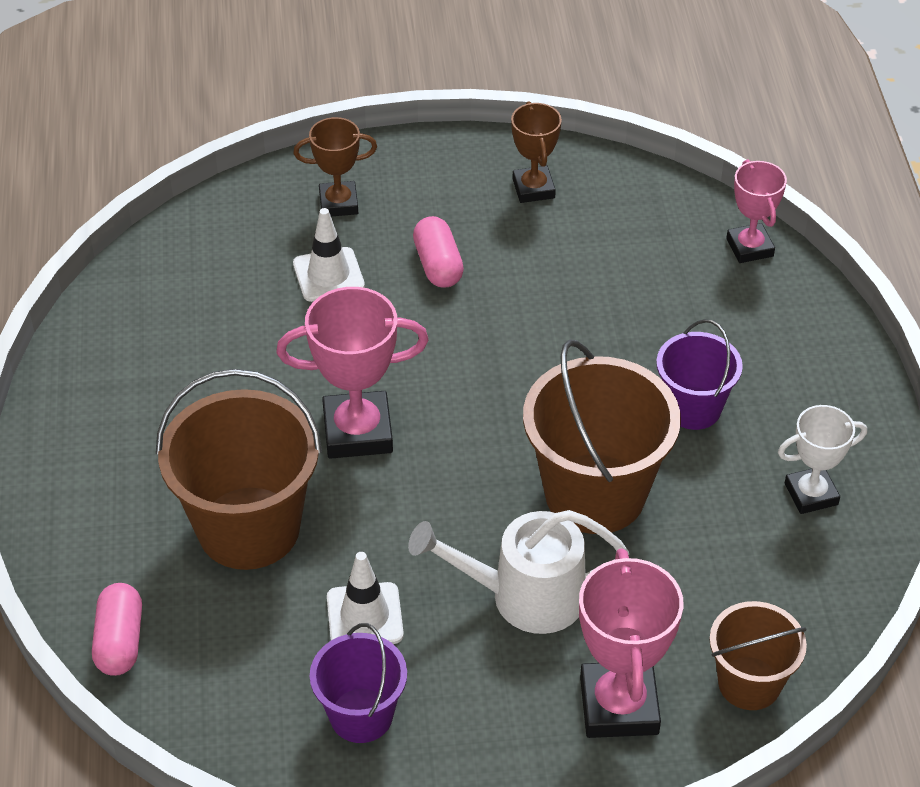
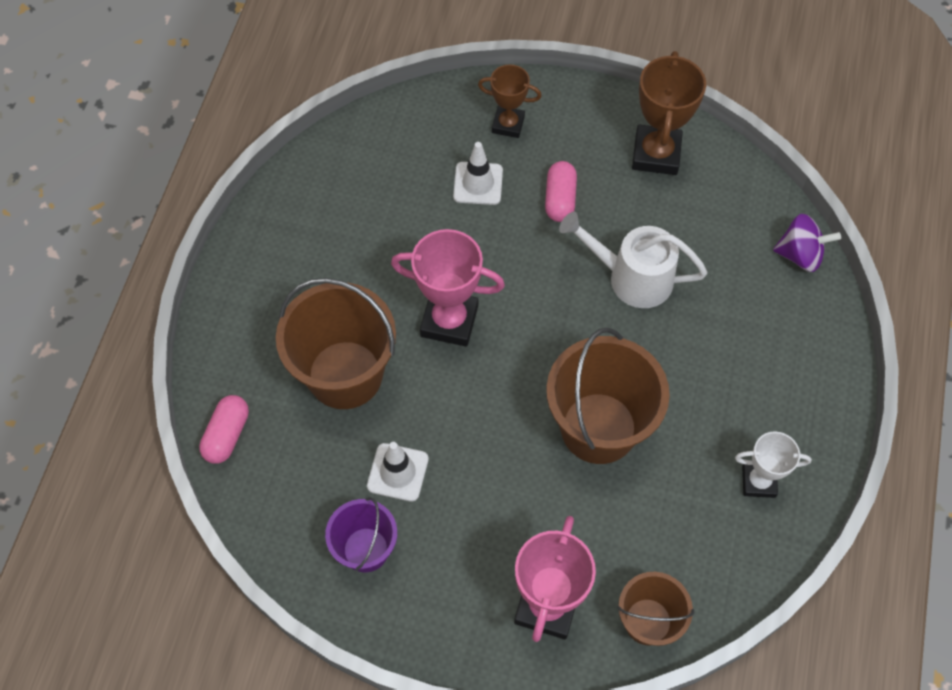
camera: 20 degrees right, 15 degrees up
(524, 596) = (514, 494): white watering can -> white watering can (631, 277)
(533, 188) = (656, 154): brown trophy -> brown trophy, size x1.60
(693, 408) = (700, 380): purple bucket -> none
(749, 247) = (800, 255): pink trophy -> purple spinning top

